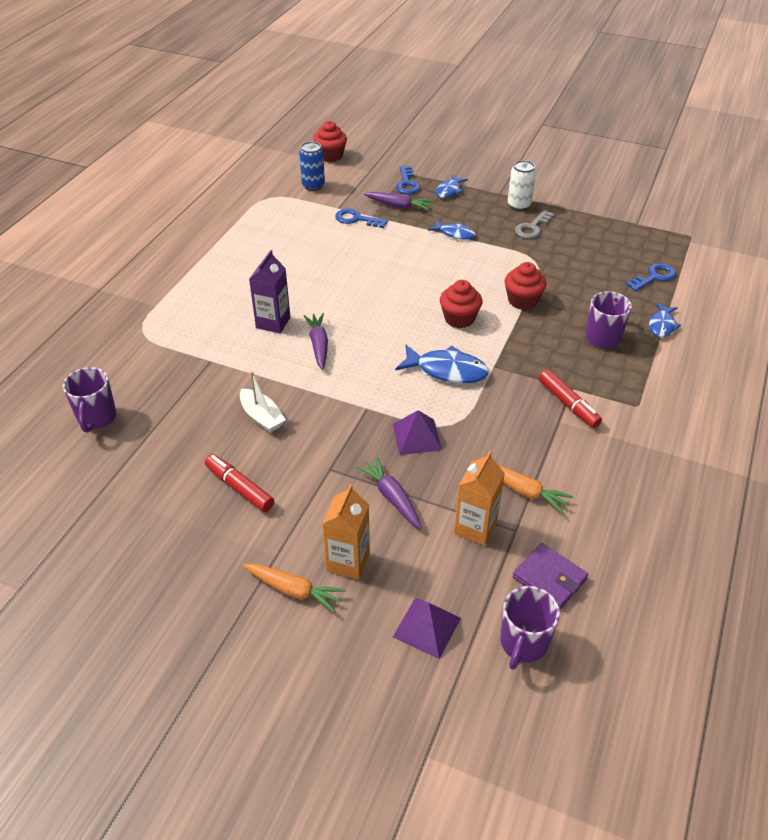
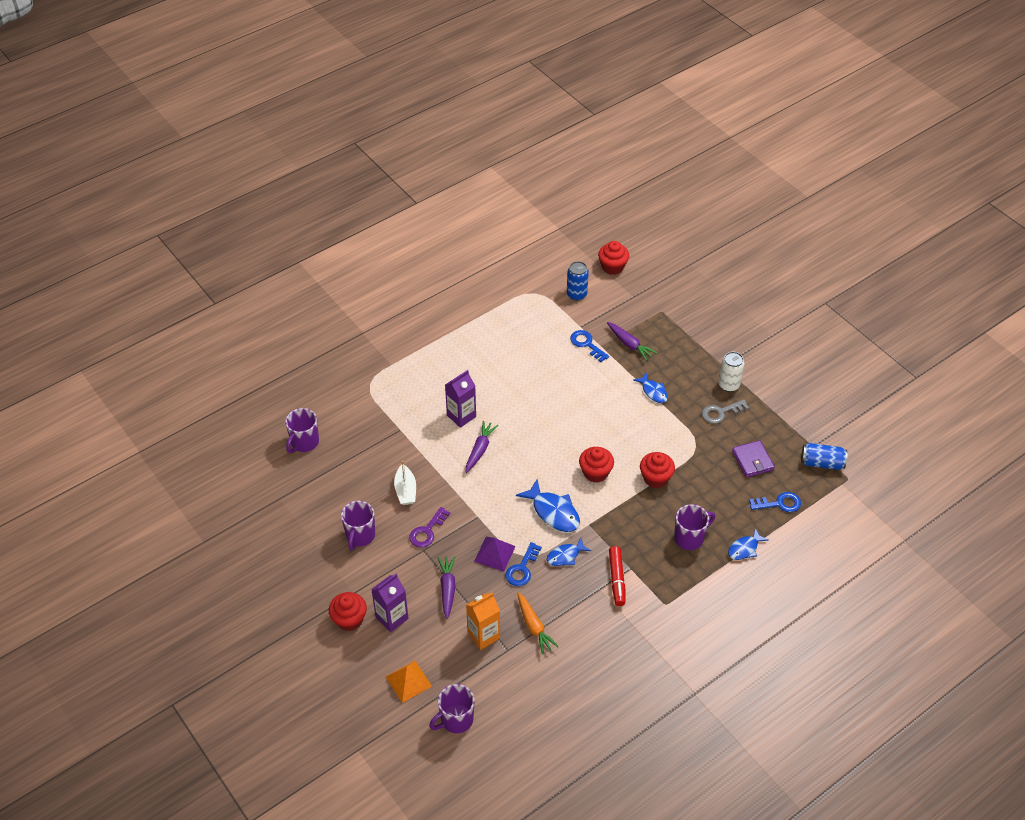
camera: 30 degrees right, 5 degrees up
(239, 488) = (360, 536): red marker -> purple mug
(293, 590) = (349, 619): orange carrot -> red cupcake
(320, 447) = (427, 531): none -> purple key
(348, 561) = (392, 618): orange carton -> purple carton
(407, 183) = (653, 323): blue key -> blue key (522, 569)
(427, 627) = (408, 681): purple pyramid -> orange pyramid
(449, 191) = (682, 345): blue fish -> blue fish (565, 556)
(549, 578) = (503, 690): purple wallet -> purple wallet (752, 460)
(657, 233) = (822, 463): none -> blue can

